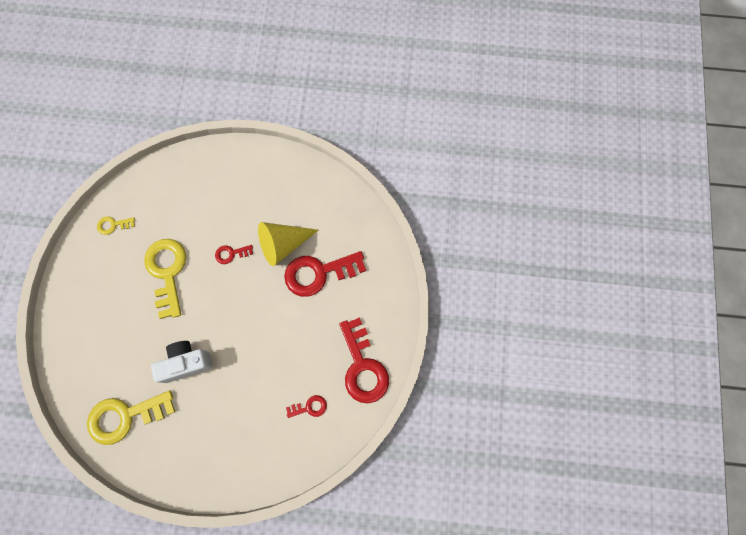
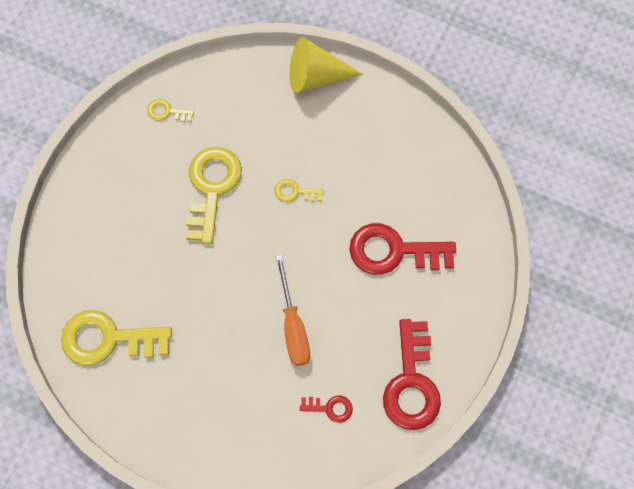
camera: 20 degrees right, 5 degrees down
(186, 363) = (199, 302): white camera -> none
(231, 254) = (294, 192): red key -> yellow key
(262, 355) = (293, 326): none -> orange screwdriver
(283, 244) = (361, 202): yellow cone -> yellow cone (316, 77)

